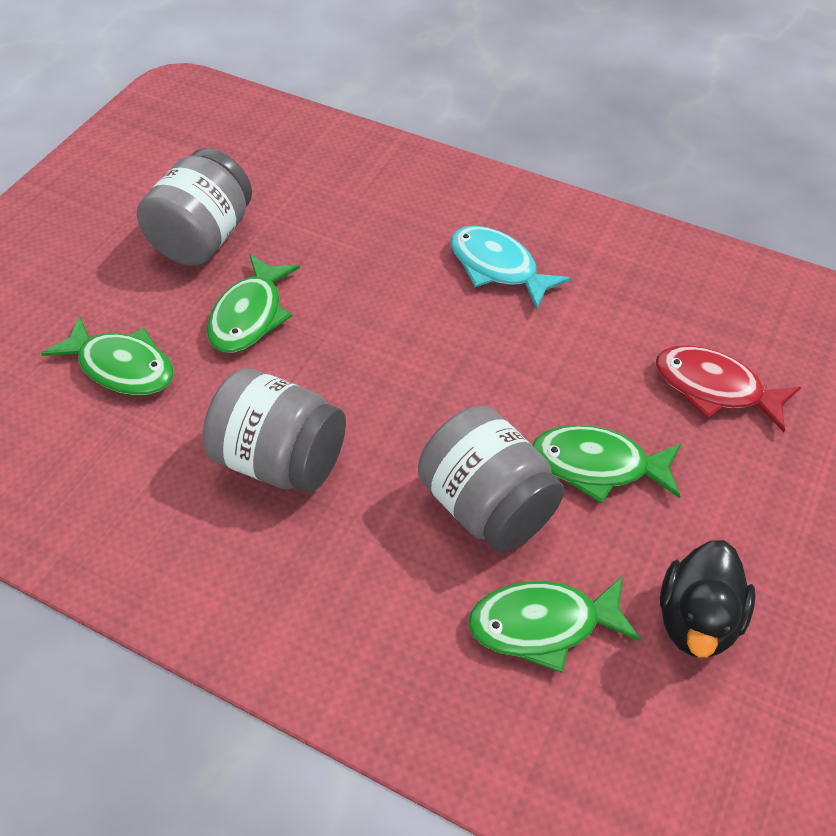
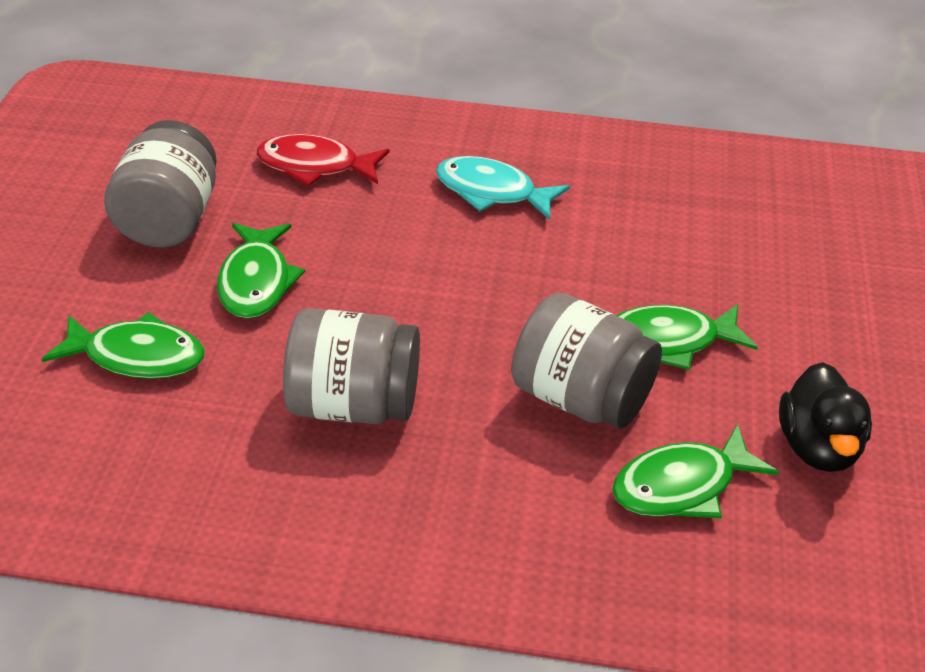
camera: 20 degrees left, 10 degrees down
(714, 388) = (743, 255): red fish -> red fish (315, 166)

